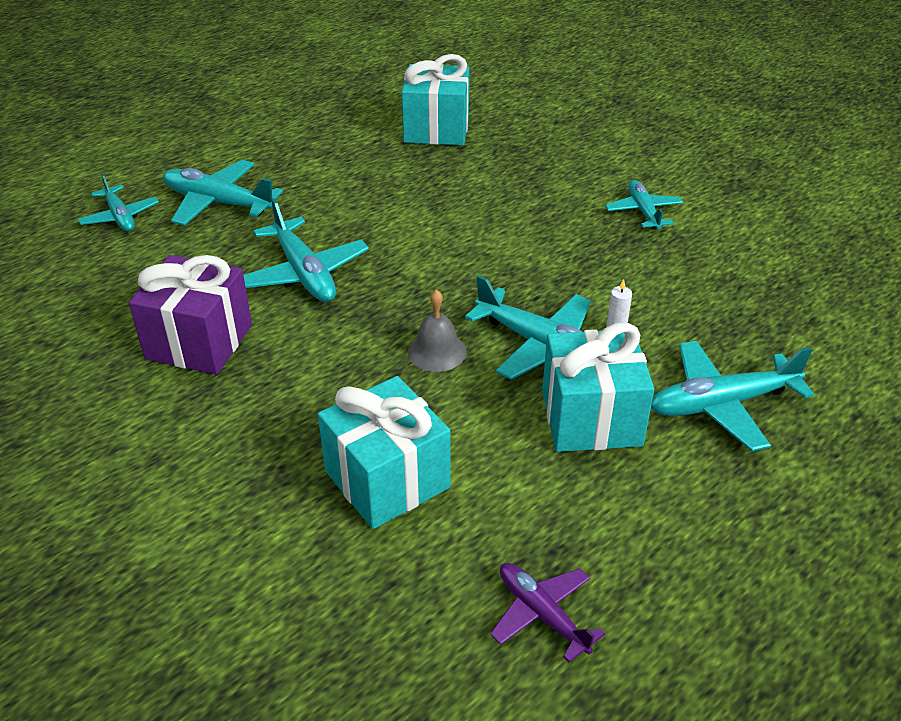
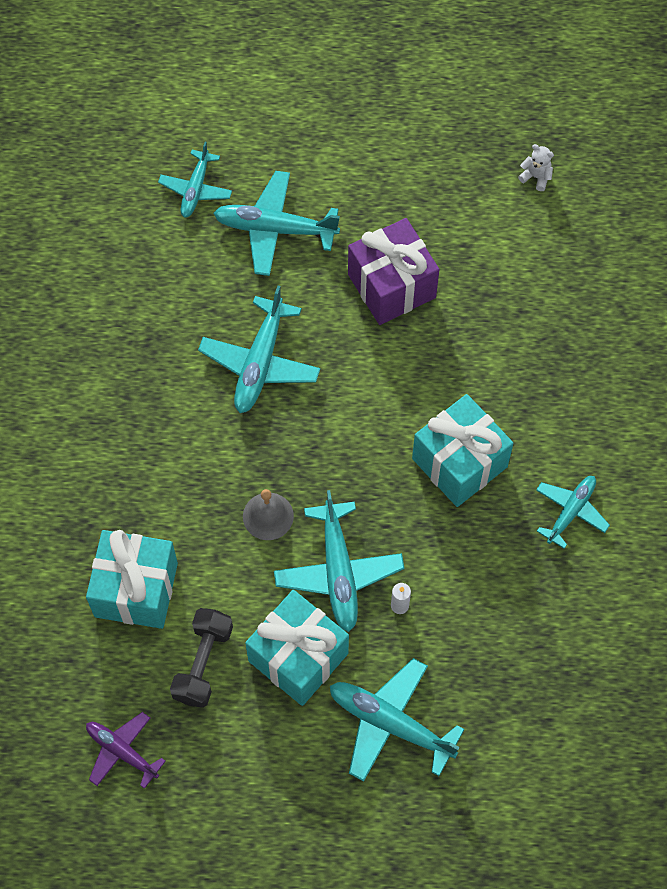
camera: 45 degrees right, 25 degrees up
(199, 342) = (136, 374): purple gift -> purple gift (391, 286)
(218, 203) = (274, 229): turquoise plane -> turquoise plane turned 60 degrees counterclockwise
(379, 92) = (536, 177): none -> white teddy bear
(436, 129) = (527, 271): turquoise gift -> turquoise gift (459, 463)
(520, 484) = (203, 663): none -> black dumbbell
(542, 614) = (122, 751): purple plane -> purple plane turned 60 degrees counterclockwise

